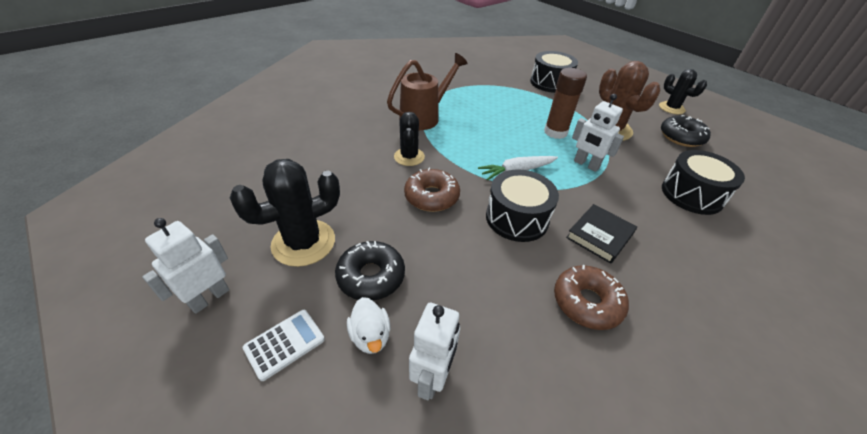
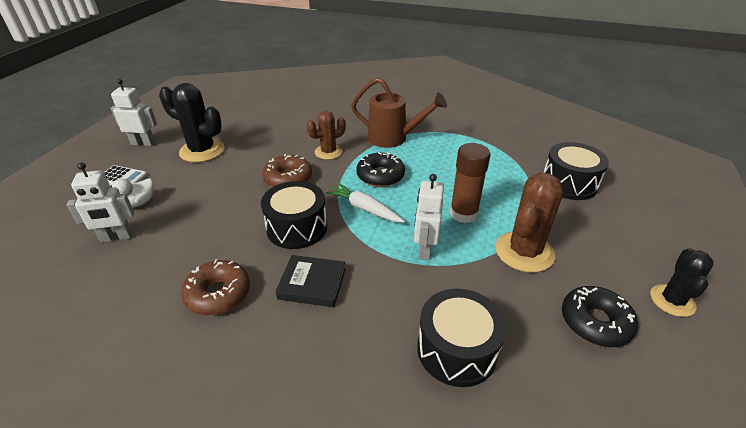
camera: 60 degrees right, 5 degrees down
(371, 276) = (187, 185): black donut -> black donut (380, 176)
(409, 157) = (328, 152): black cactus -> brown cactus

